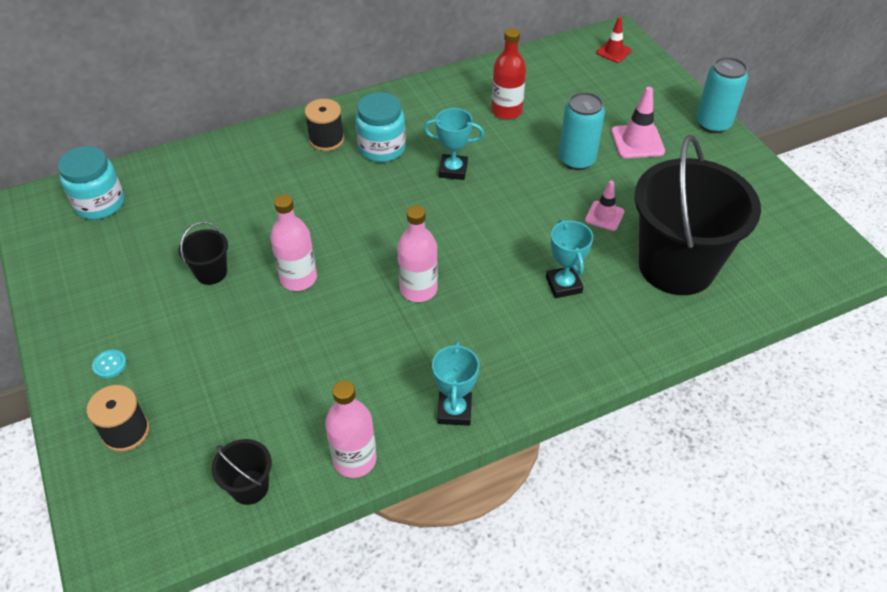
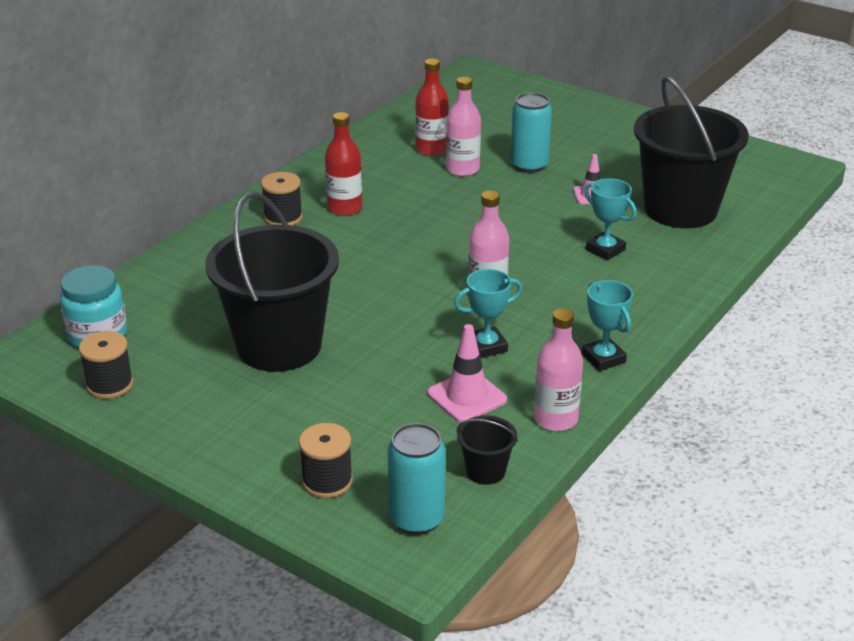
camera: 30 degrees left, 15 degrees down
(66, 256) = (110, 384): none -> black spool
(109, 364) = (254, 443): turquoise button -> none
(211, 272) = (279, 346): black bucket -> black bucket, size x2.43
(298, 278) = (369, 322): pink bottle -> pink bottle (462, 169)
(382, 148) = (344, 208): turquoise jar -> red bottle
(453, 170) = (428, 204): turquoise trophy -> turquoise trophy (486, 346)
(613, 52) = (482, 83): red traffic cone -> none
(637, 141) = (566, 139): pink traffic cone -> pink traffic cone (467, 397)
(713, 124) = (615, 110): turquoise can -> turquoise can (416, 518)

